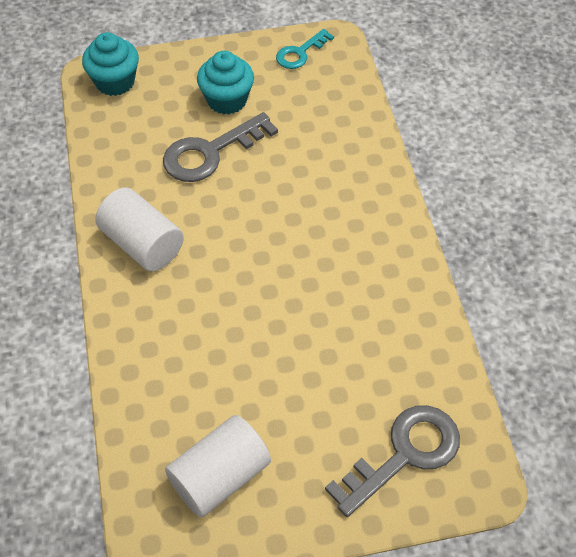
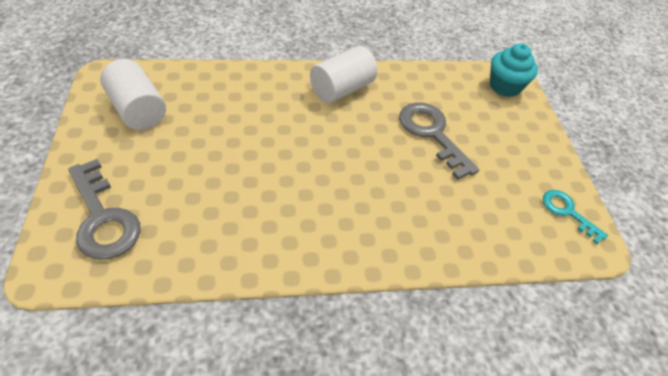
camera: 90 degrees right, 5 degrees down
(227, 100) = (494, 150): turquoise cupcake -> none

